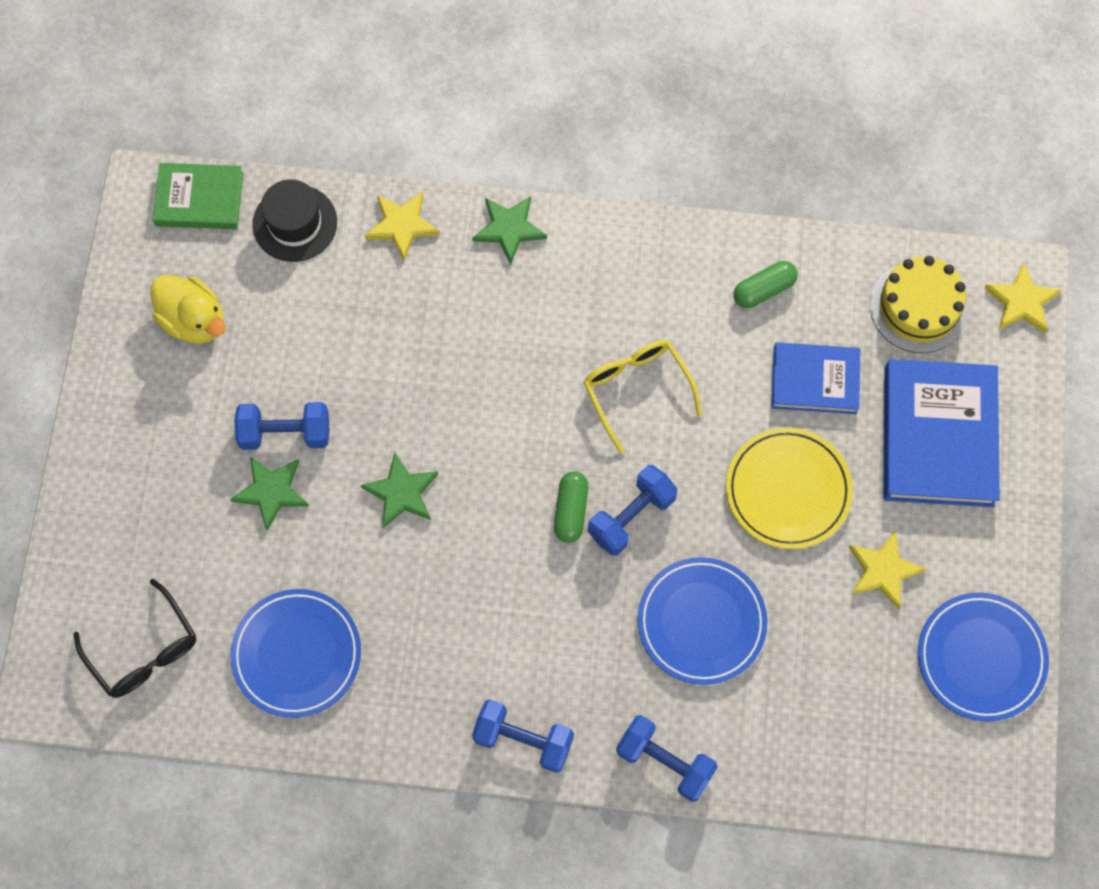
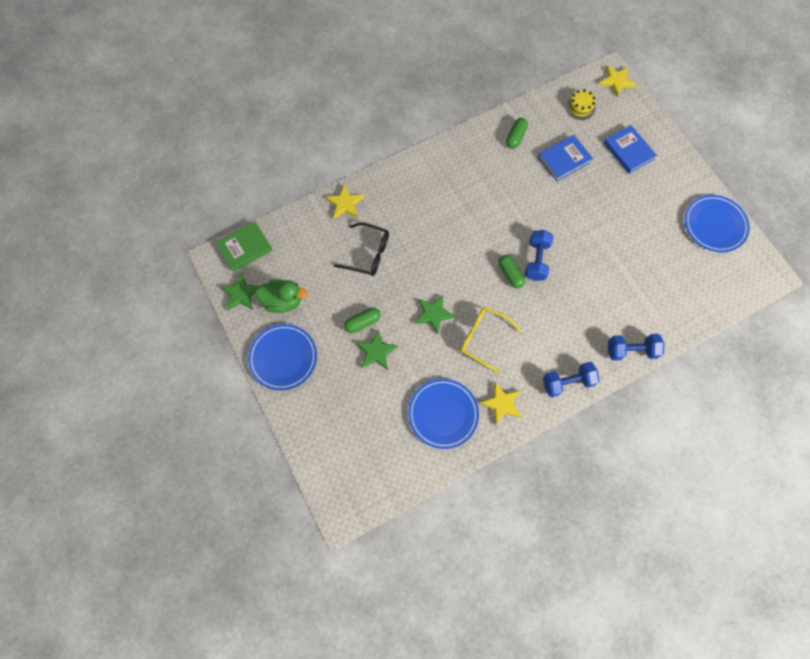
camera: 35 degrees left, 0 degrees up
(143, 650) = (372, 460): black glasses -> black glasses (368, 254)
(194, 320) = (283, 301): yellow duck -> green duck
(285, 433) = (362, 322): blue dumbbell -> green capsule
(295, 223) = (297, 231): black hat -> none
(509, 229) = (392, 177): green star -> green star (241, 294)
(637, 391) = (497, 208): yellow glasses -> yellow glasses (484, 339)
(701, 622) = (599, 284): blue plate -> blue plate (283, 358)
(788, 490) = (589, 209): yellow plate -> none
(883, 570) = (651, 216): yellow star -> yellow star (501, 404)
(918, 307) = (580, 107): yellow cake -> yellow cake, size x0.63
(938, 436) = (628, 151): blue book -> blue book, size x0.61

